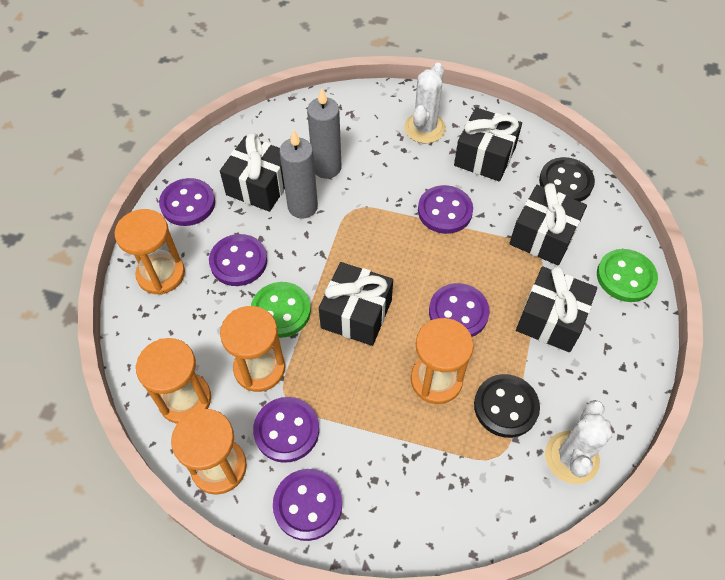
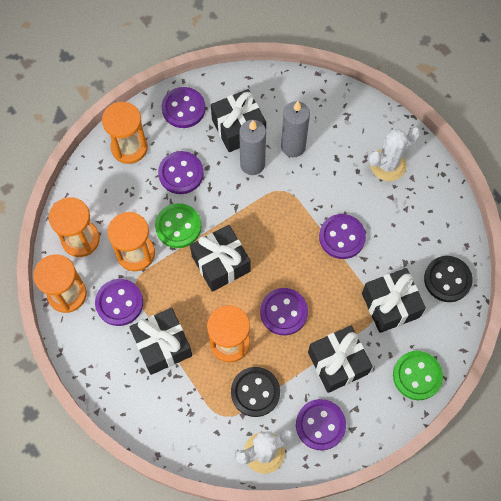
camera: 40 degrees right, 10 degrees up
(307, 505) = (95, 354): purple button -> purple button (320, 425)
(485, 156) = (409, 218): black gift -> black gift (162, 345)

